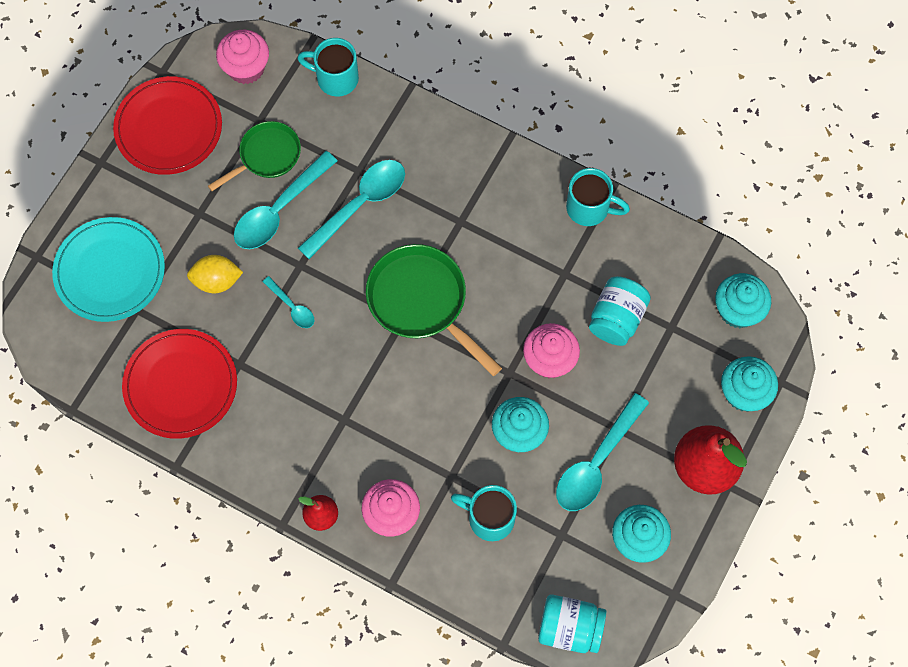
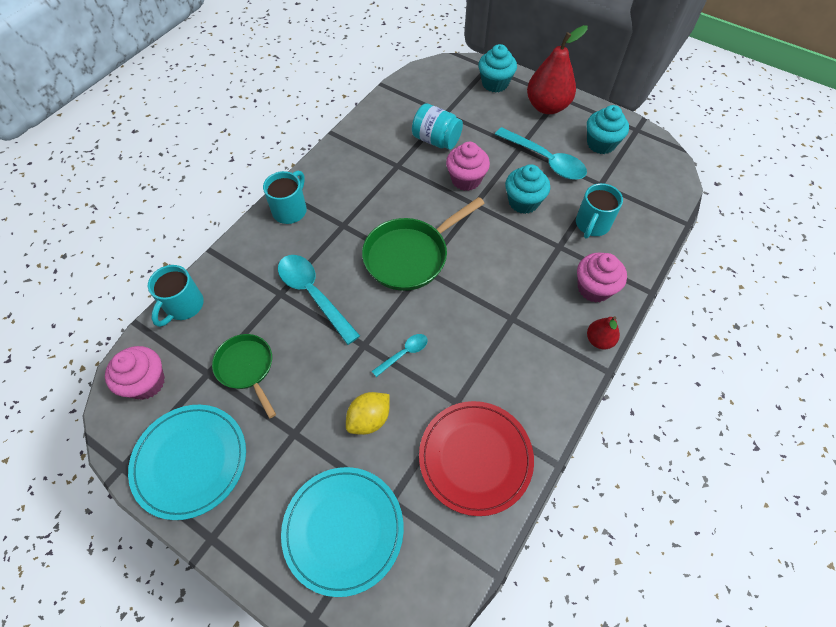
camera: 85 degrees left, 10 degrees down
(168, 128) = (190, 461): red plate -> turquoise plate
(217, 281) = (369, 419): yellow lemon -> yellow lemon turned 45 degrees clockwise
(279, 209) = (305, 359): turquoise spoon -> none
(570, 628) = (669, 185): turquoise jar -> none
(589, 208) = (347, 147): turquoise mug -> turquoise mug (290, 210)
(738, 310) = (436, 80): turquoise cupcake -> none

